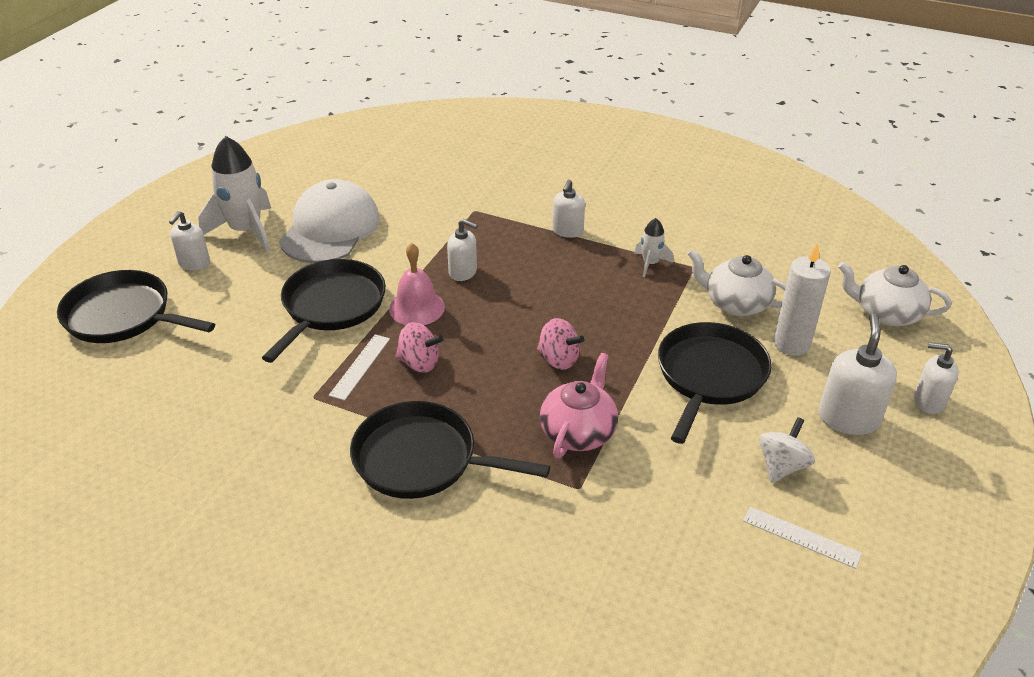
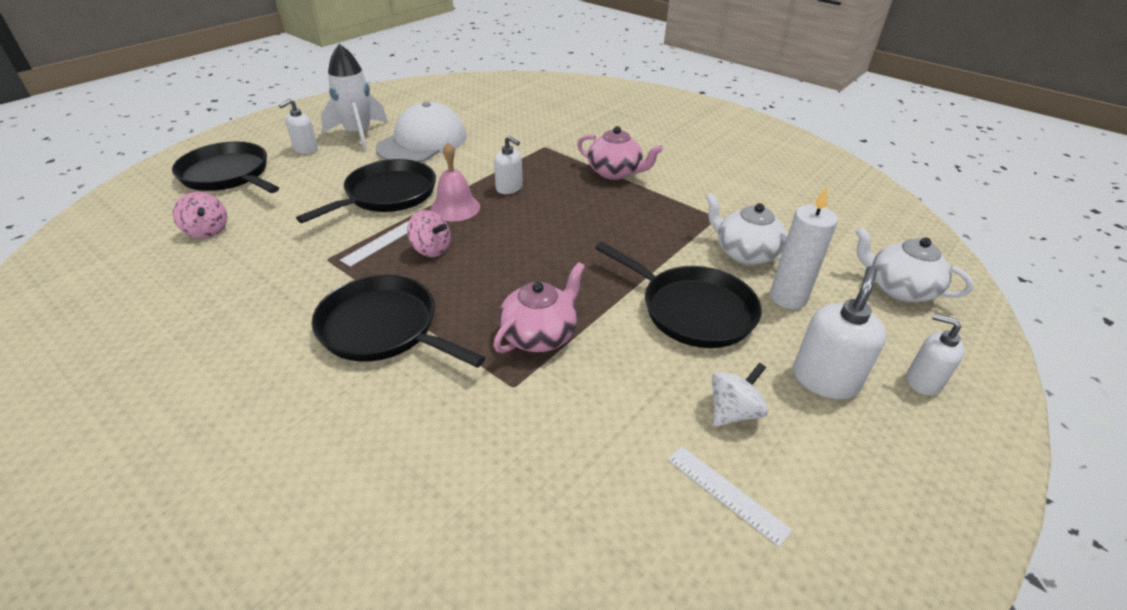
camera: 15 degrees right, 0 degrees up
(558, 359) = (554, 269): pink spinning top -> pink spinning top (207, 231)
(567, 231) = (615, 172): white soap dispenser -> pink teapot
(650, 264) = (677, 208): white rocket -> none
(709, 376) = (692, 310): black pan -> black pan turned 90 degrees clockwise

